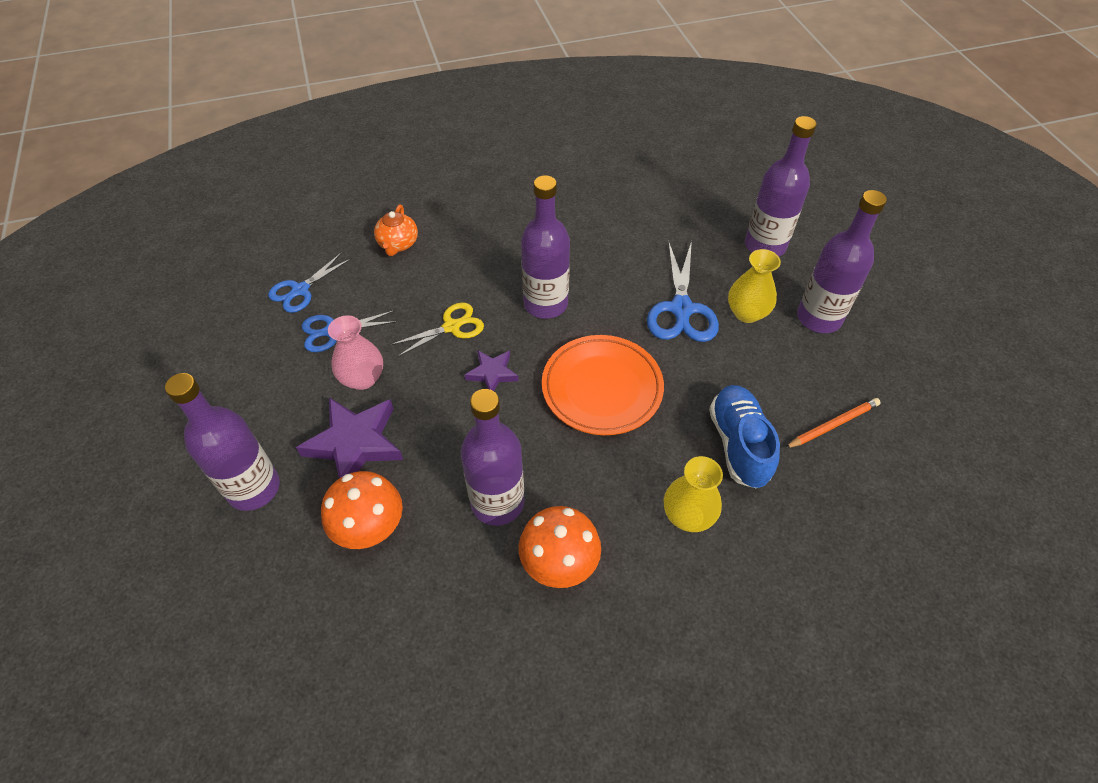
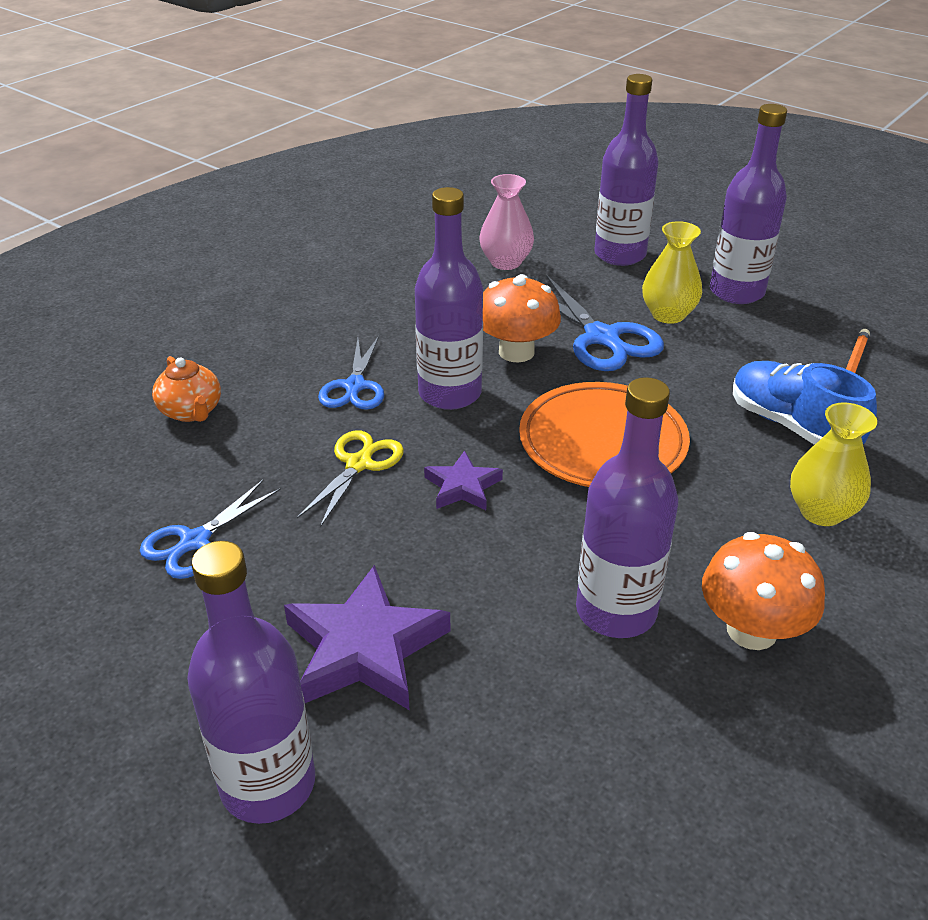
camera: 35 degrees left, 15 degrees down
(300, 290) = (94, 518): blue scissors -> blue scissors (354, 386)
(362, 378) = (296, 572): pink vase -> pink vase (506, 262)
(370, 527) = (489, 730): orange mushroom -> orange mushroom (516, 352)

